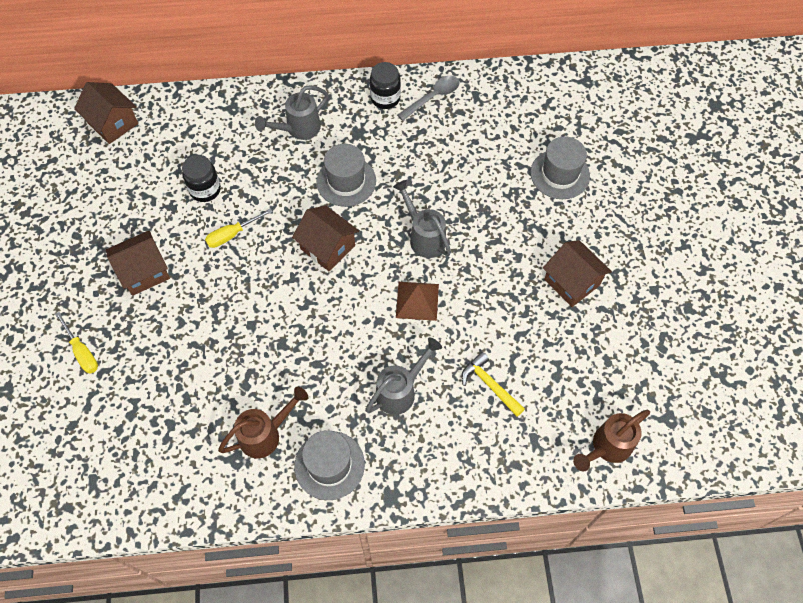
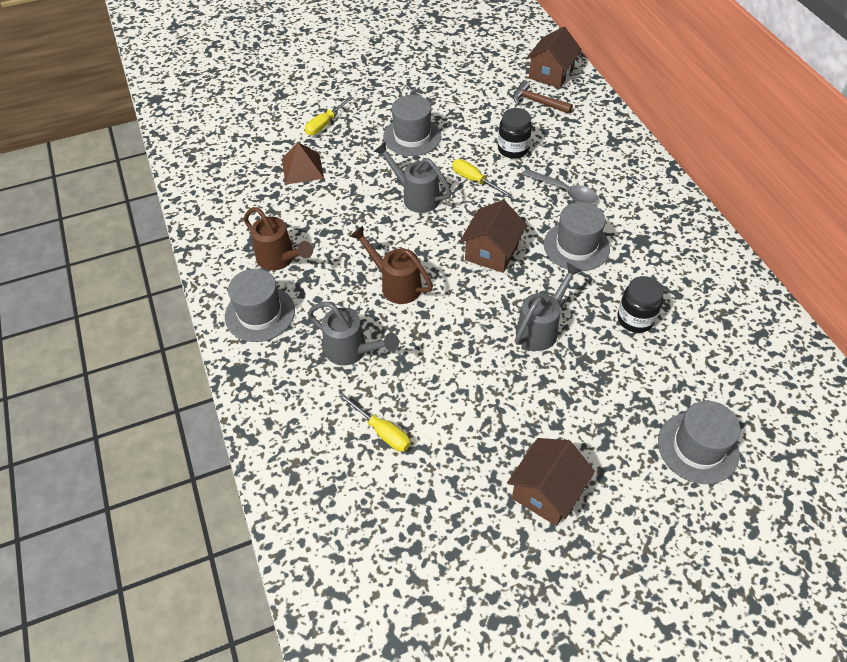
camera: 75 degrees right, 10 degrees down
(144, 272) = (412, 136): brown house -> grey hat
(148, 148) = (537, 102): none -> brown hammer
(298, 129) = (618, 194): grey watering can -> grey watering can (416, 197)
(385, 98) = (701, 252): black jar -> black jar (635, 319)
(417, 301) = (460, 341): brown pyramid -> brown pyramid (302, 168)
(432, 97) = (730, 293): grey spoon -> grey spoon (564, 191)
(490, 385) = (382, 431): yellow hammer -> yellow screwdriver
(607, 447) = (337, 574): brown watering can -> brown watering can (396, 284)

